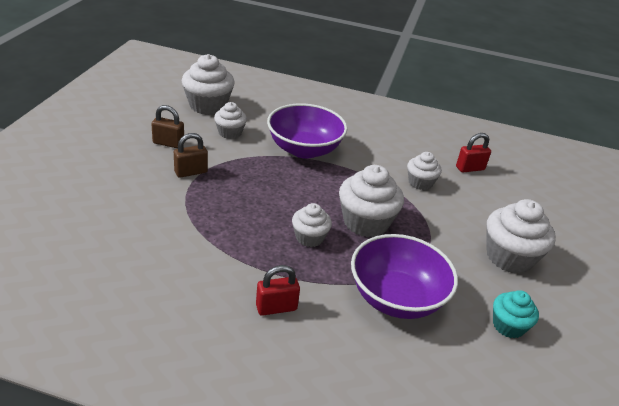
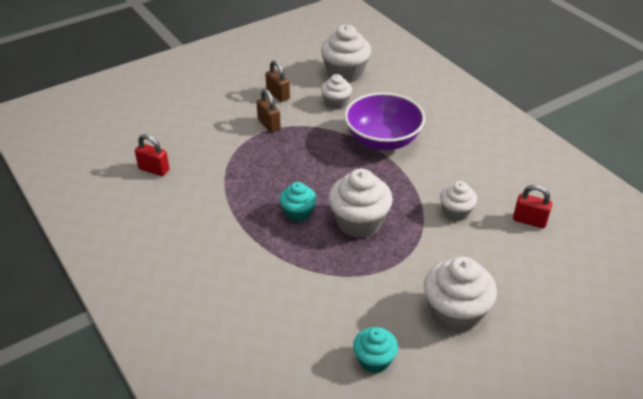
camera: 45 degrees right, 5 degrees up
(191, 172) = (269, 124): brown padlock -> brown padlock turned 45 degrees clockwise
(276, 307) = (215, 249): red padlock -> red padlock (154, 169)
(309, 237) = (298, 213): white cupcake -> turquoise cupcake
(396, 298) = (308, 289): purple bowl -> none

